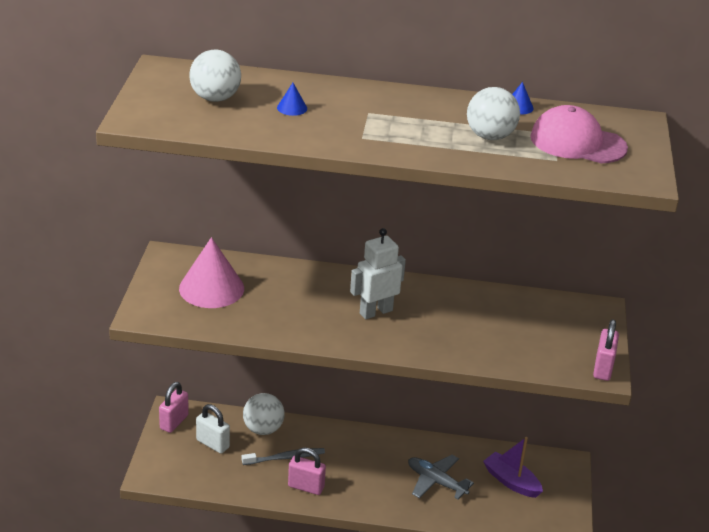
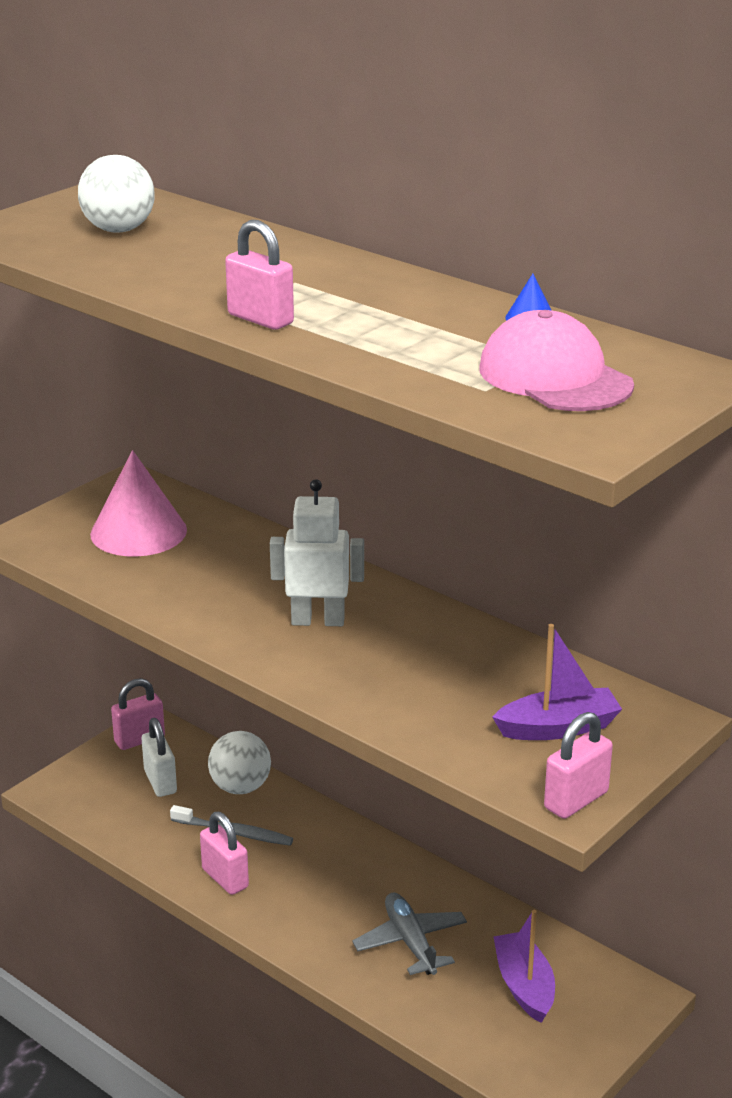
camera: 35 degrees right, 5 degrees down
(292, 108) = (199, 257): blue cone -> none
(387, 144) = (260, 319): none -> pink padlock
(490, 136) = (426, 342): white ball -> none
(556, 332) = (558, 728): none -> purple boat

